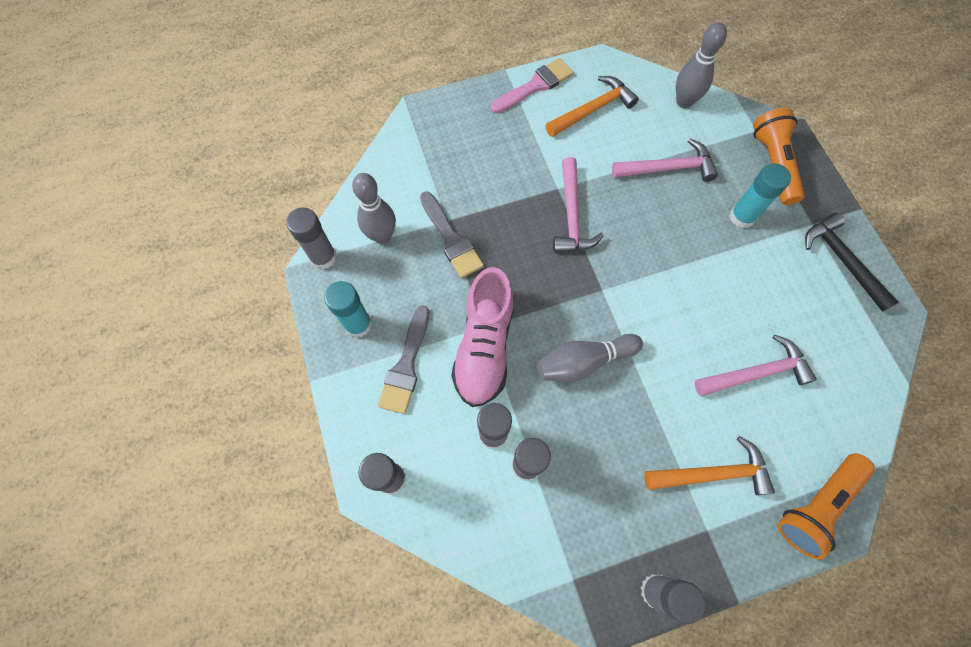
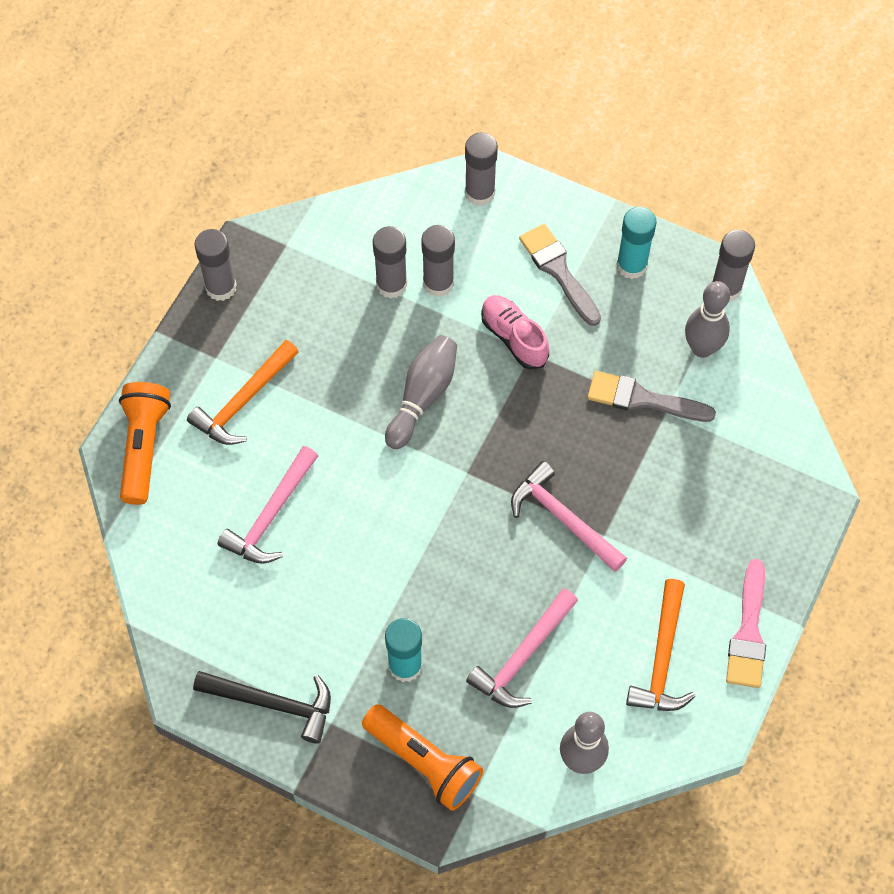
camera: 135 degrees right, 5 degrees down
(484, 347) = (514, 338): pink shoe -> pink shoe, size x0.64

